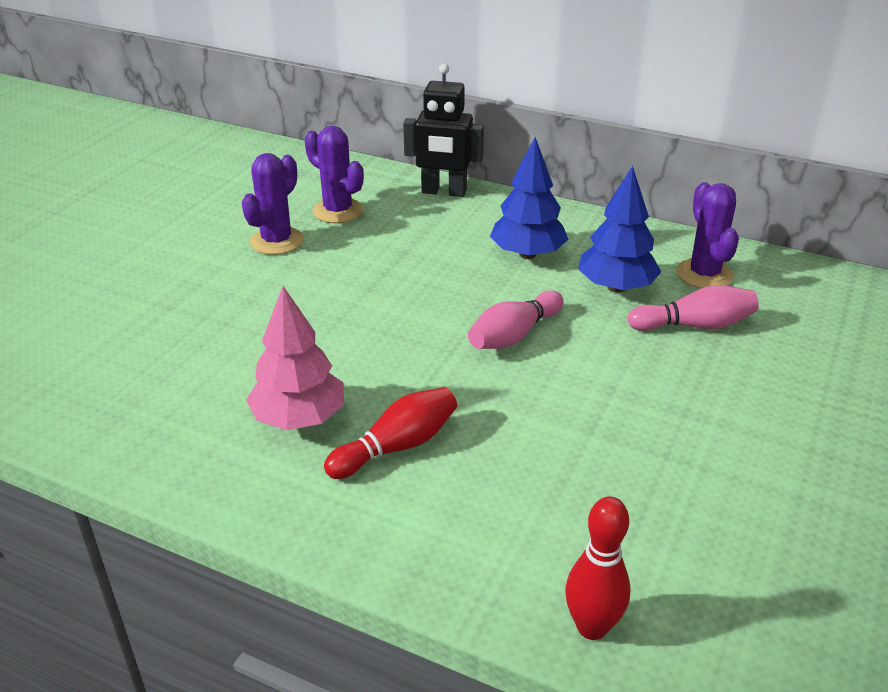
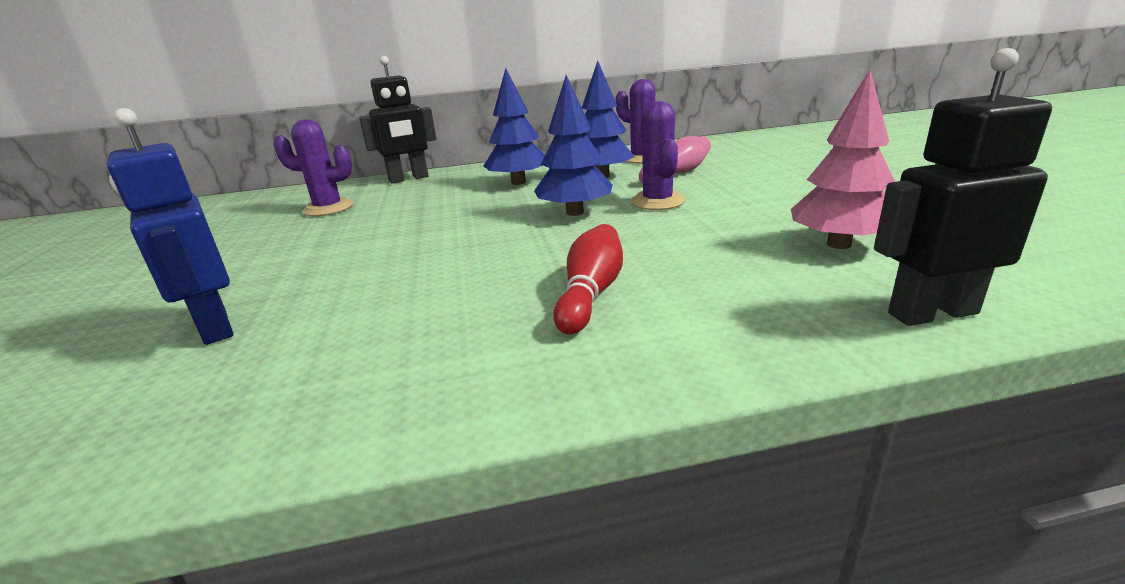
camera: 35 degrees left, 10 degrees down
(159, 333) = (214, 327): none -> blue robot
(276, 241) = (287, 236): purple cactus -> purple cactus (657, 201)
(299, 418) = (469, 317): pink tree -> pink tree (838, 244)
(514, 335) = (575, 212): pink bowling pin -> blue tree
(592, 627) = (931, 313): red bowling pin -> black robot

